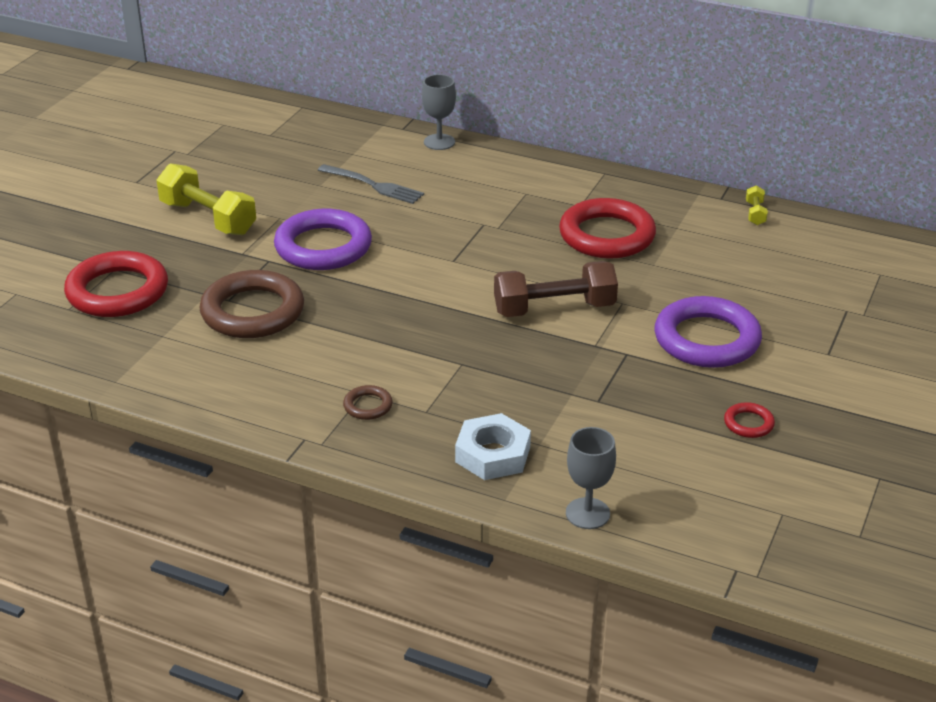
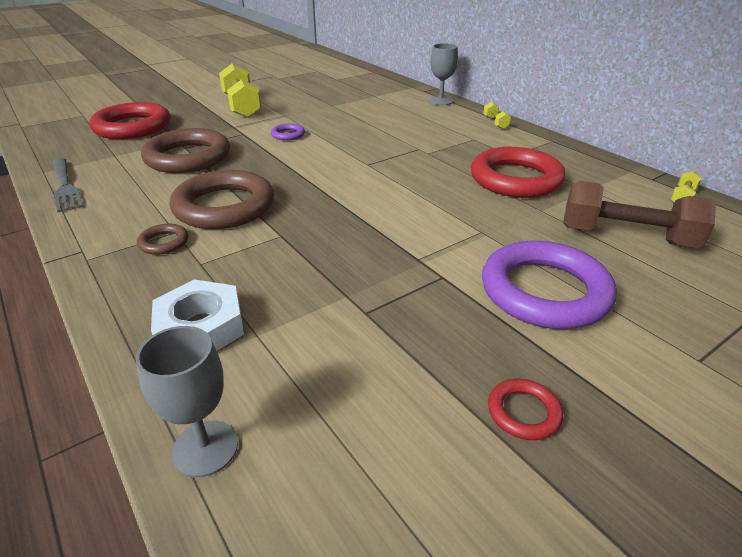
camera: 30 degrees right, 0 degrees up
(323, 247) = (288, 135): purple ring -> purple ring, size x0.44
(373, 185) = (367, 112): grey fork -> grey fork (65, 186)
(373, 354) = (224, 206): none -> brown ring
(528, 162) = (495, 122): none -> yellow dumbbell
(554, 309) = (411, 218): brown dumbbell -> brown dumbbell (626, 237)

